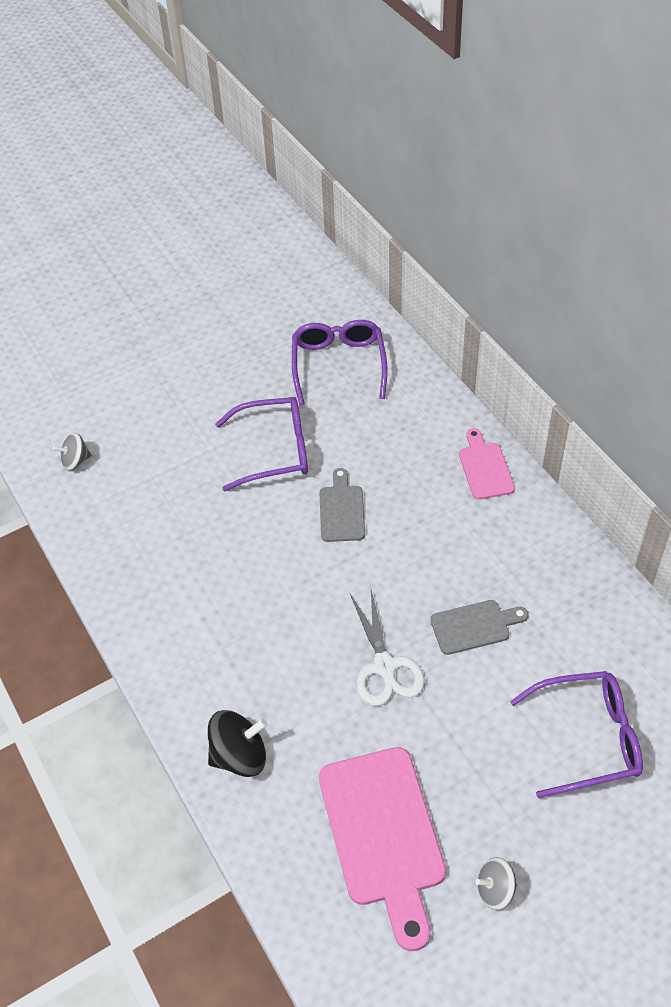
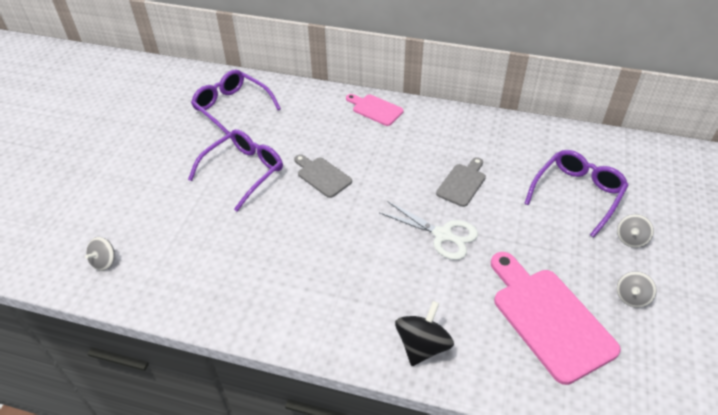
camera: 45 degrees left, 5 degrees down
(383, 834) = (549, 318): pink cutting board -> pink cutting board turned 150 degrees counterclockwise
(580, 835) = (631, 239): none -> grey spinning top

